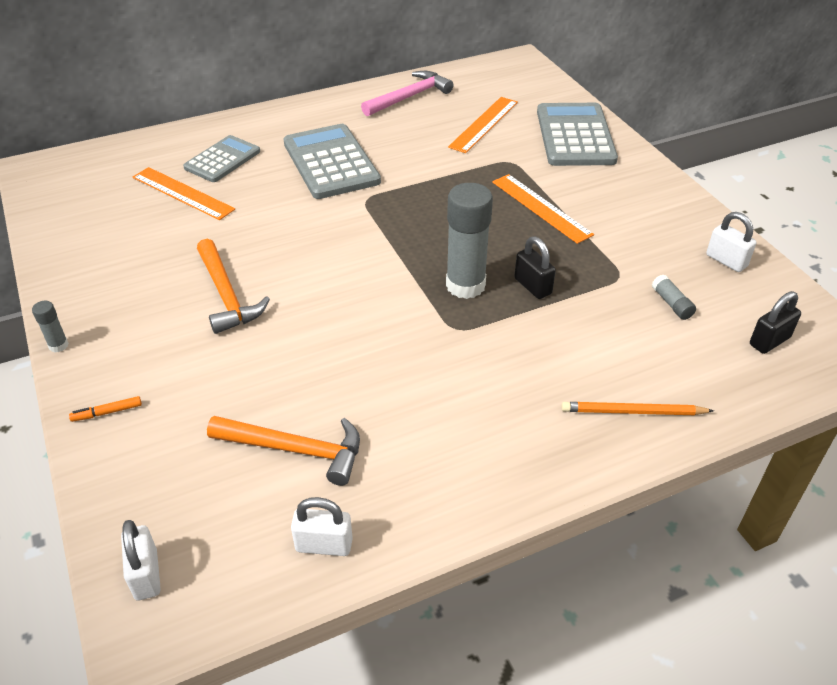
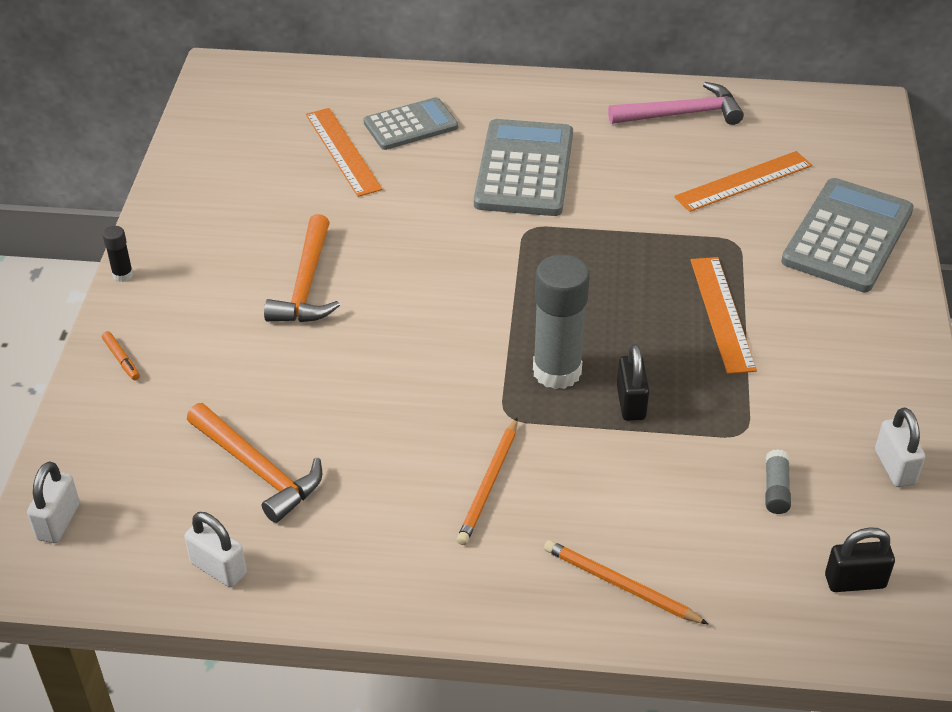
camera: 30 degrees right, 0 degrees up
(58, 345) = (123, 275): grey glue stick -> black glue stick
(107, 412) = (121, 359): orange marker -> orange marker turned 135 degrees counterclockwise
(483, 382) = (489, 484): none -> orange pencil

